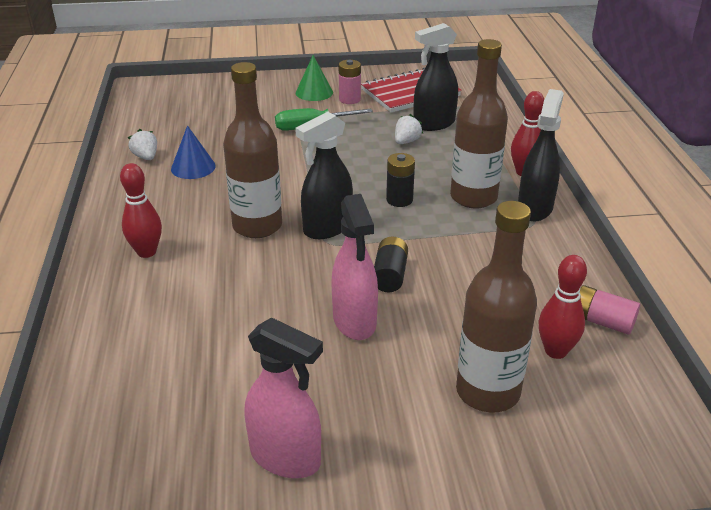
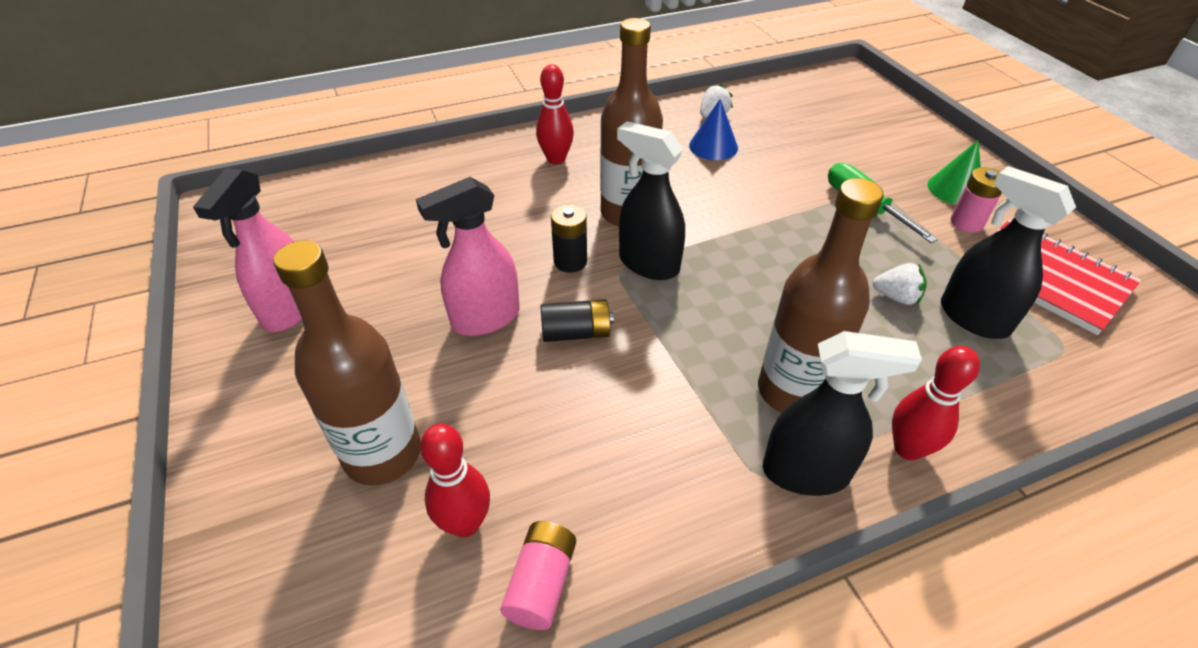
camera: 75 degrees right, 10 degrees up
(399, 200) = (741, 314): black battery -> black battery (570, 261)

